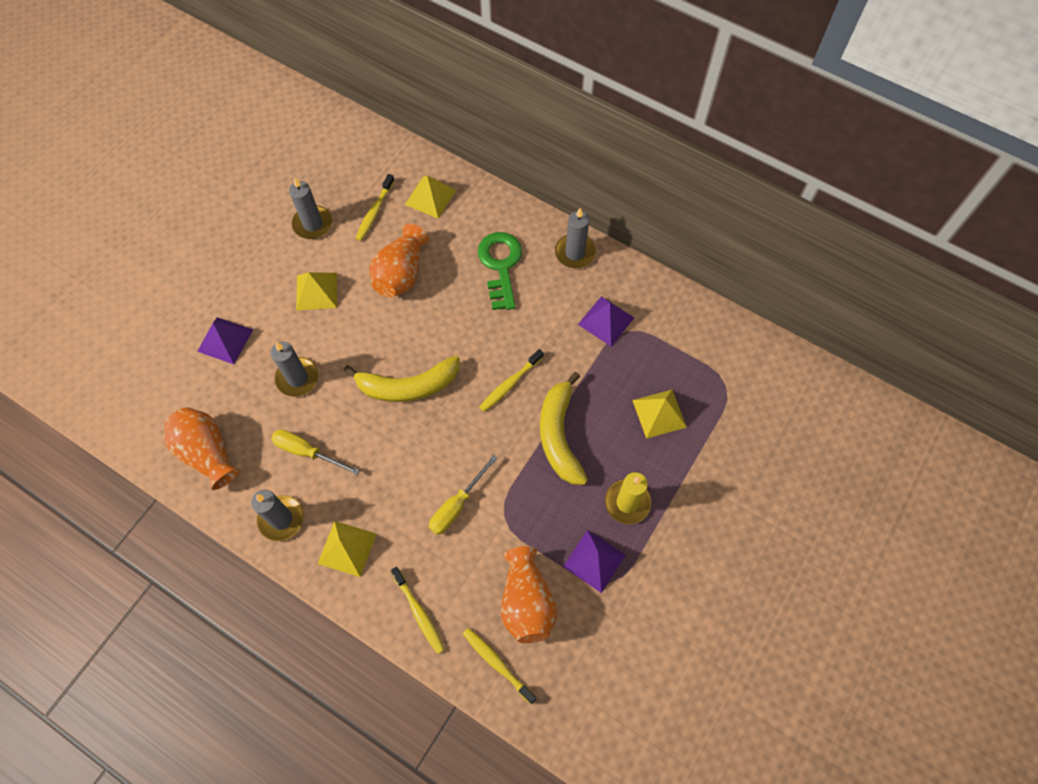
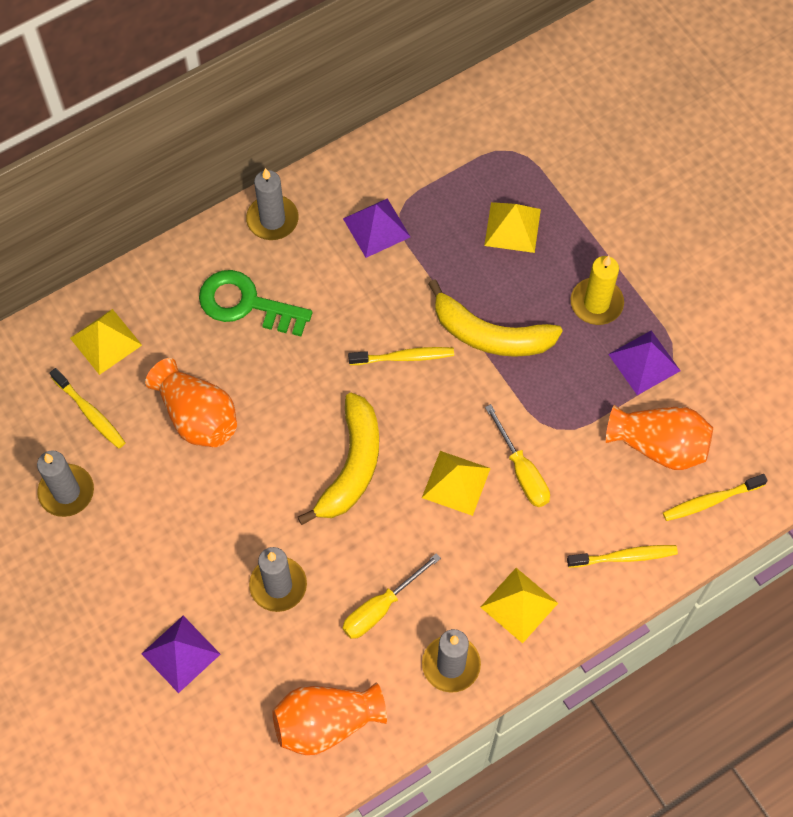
camera: 65 degrees left, 0 degrees up
(316, 291) = (169, 521): yellow pyramid -> yellow pyramid (456, 482)
(510, 383) = (403, 357): yellow toothbrush -> yellow toothbrush turned 75 degrees counterclockwise

